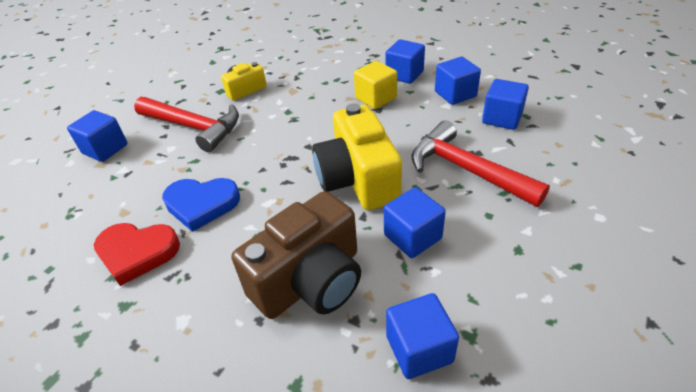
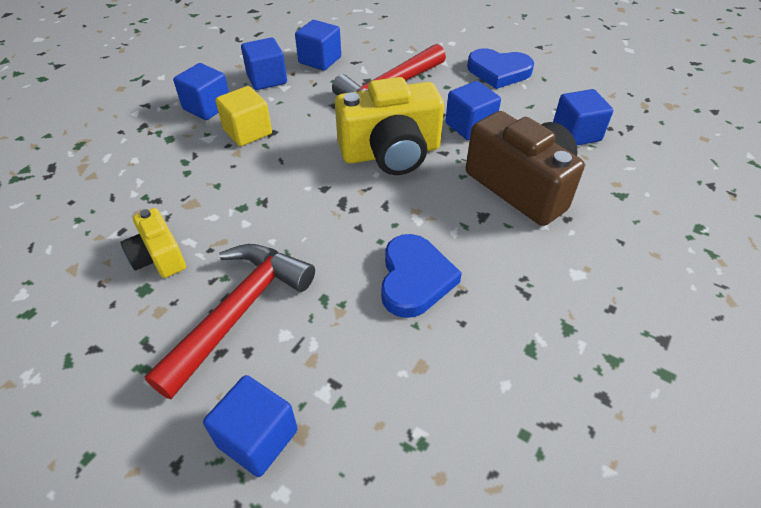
camera: 90 degrees left, 5 degrees up
(137, 253) = (493, 332): red heart -> none
(546, 266) = (498, 72): none -> blue heart

